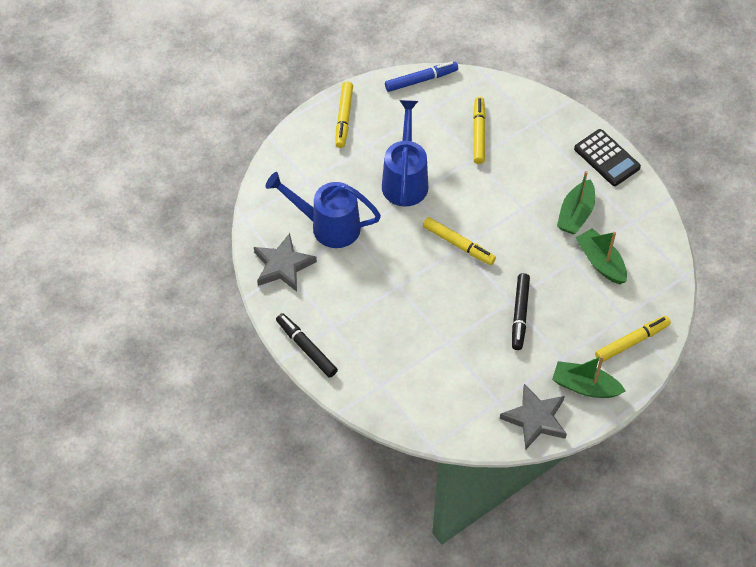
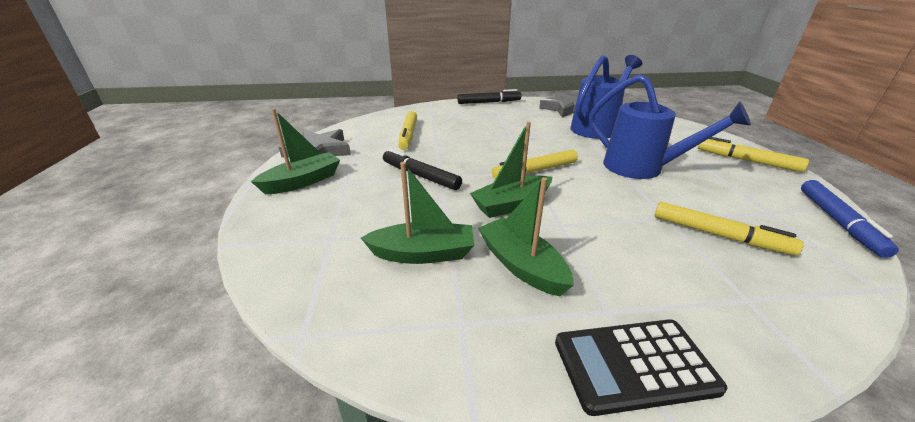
camera: 120 degrees right, 25 degrees down
(518, 241) = (511, 204): none -> green boat
(631, 342) = (295, 229): yellow marker -> yellow marker (408, 135)

